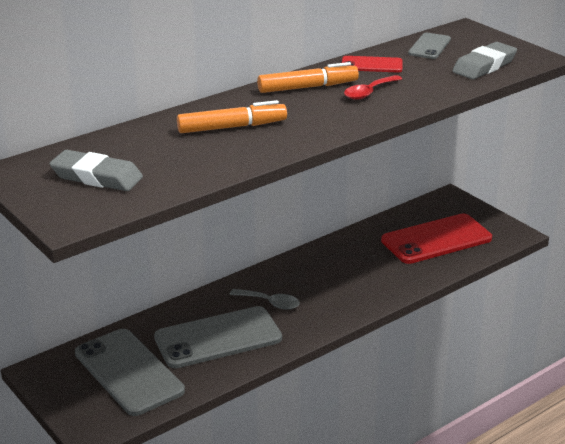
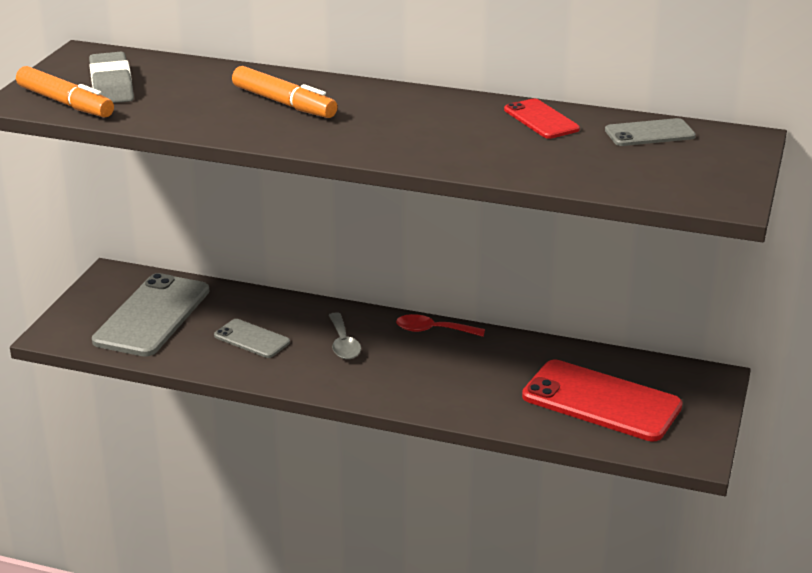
camera: 55 degrees right, 0 degrees up
(218, 338) = (252, 339): grey phone -> grey phone, size x0.53
(308, 87) = (430, 107): orange marker -> orange marker (65, 103)
(369, 92) = (464, 138): red spoon -> red spoon (433, 330)
(484, 66) = (643, 177): grey eraser -> none

